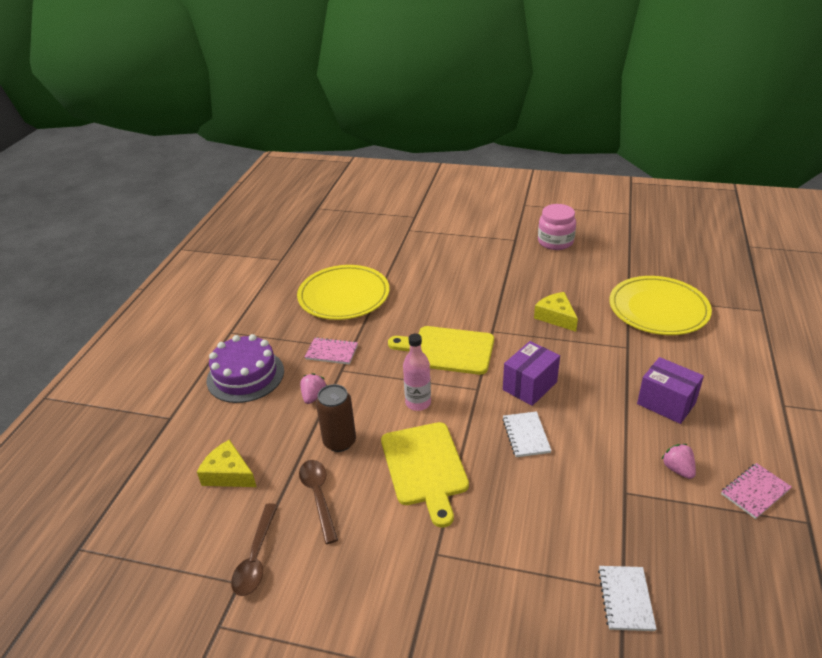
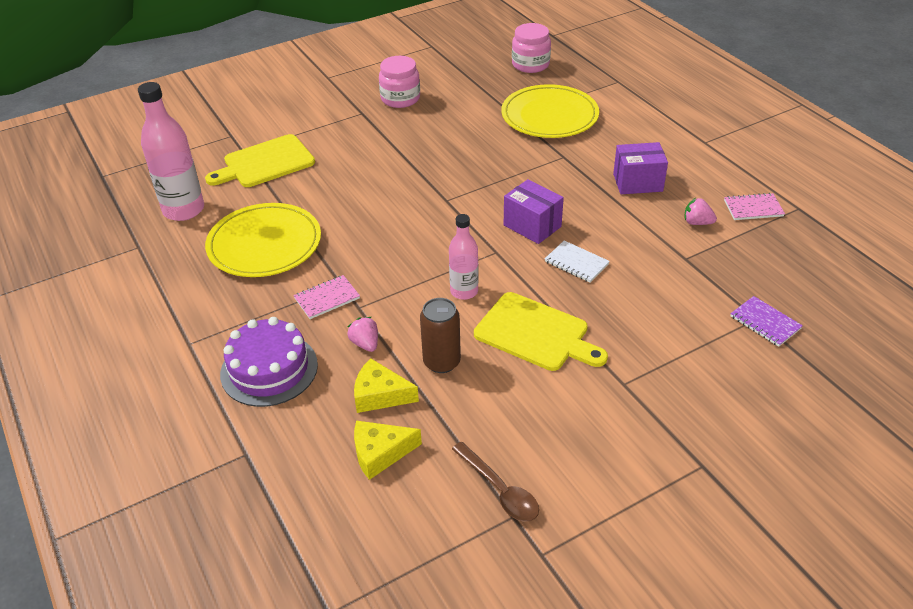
camera: 45 degrees left, 5 degrees up
(318, 496) = (484, 412): brown spoon -> none
(330, 250) = (183, 210): none -> pink bottle
(447, 350) = (430, 236): yellow cutting board -> yellow cutting board (265, 163)
(530, 386) = (532, 226): purple box -> purple box turned 45 degrees counterclockwise
(556, 317) = (482, 161): yellow cheese -> yellow cheese (380, 395)
(625, 599) = (765, 323): white notebook -> purple notebook
(695, 261) = (530, 64): none -> pink jar
(755, 492) = (753, 208): pink notebook -> pink notebook turned 75 degrees clockwise

